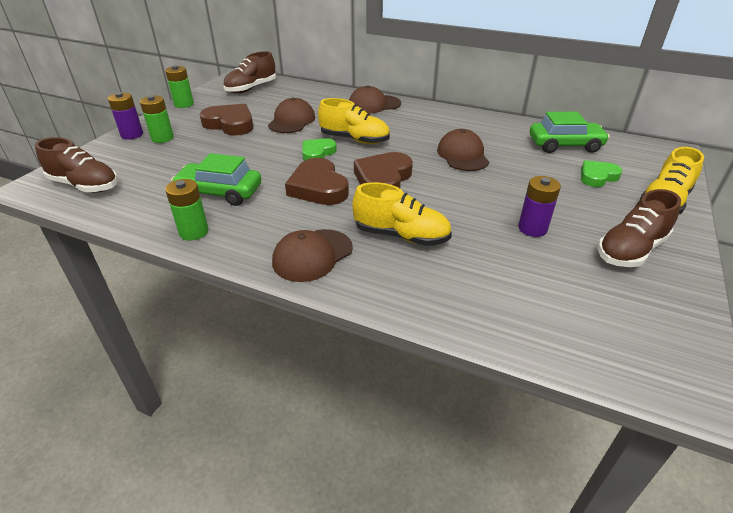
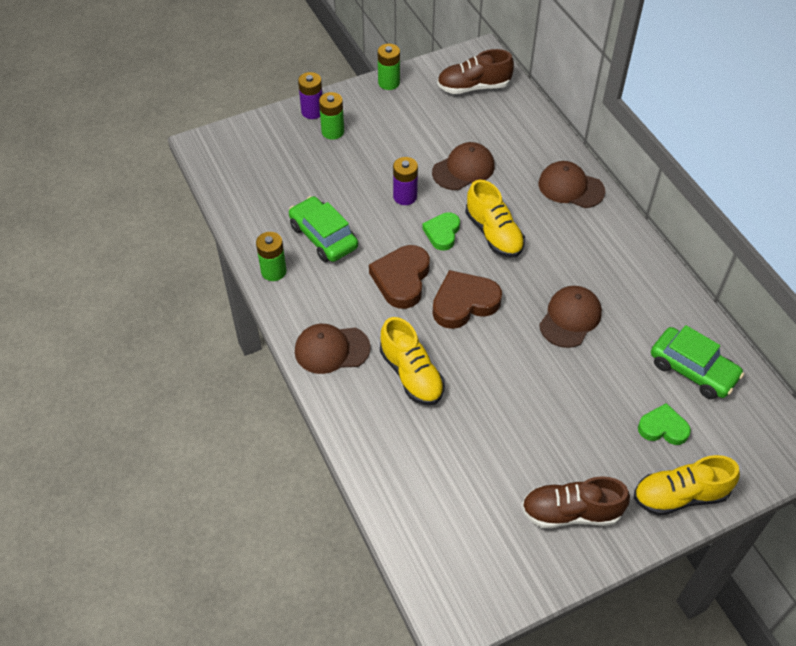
camera: 40 degrees right, 15 degrees up
(85, 185) = (236, 166): brown shoe -> none
(230, 124) = (404, 142): brown heart -> none
(317, 153) = (442, 233): green heart -> green heart turned 60 degrees counterclockwise
(532, 228) = (521, 438): purple battery -> purple battery (405, 196)

